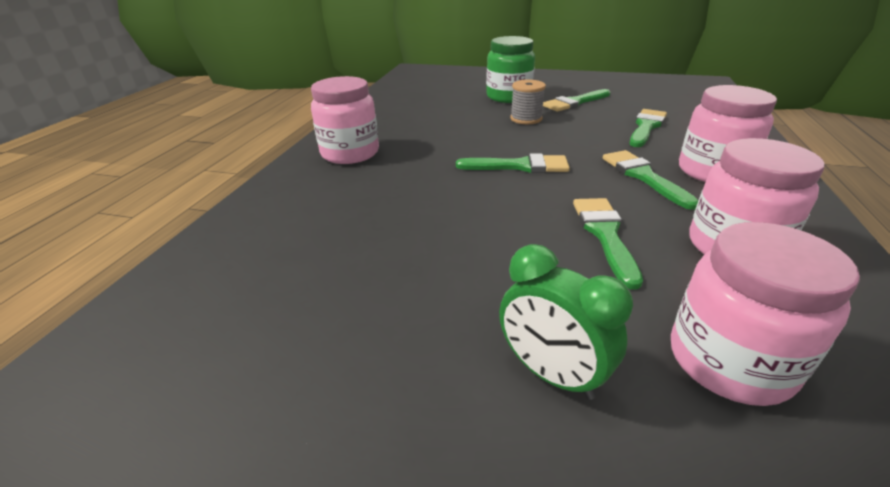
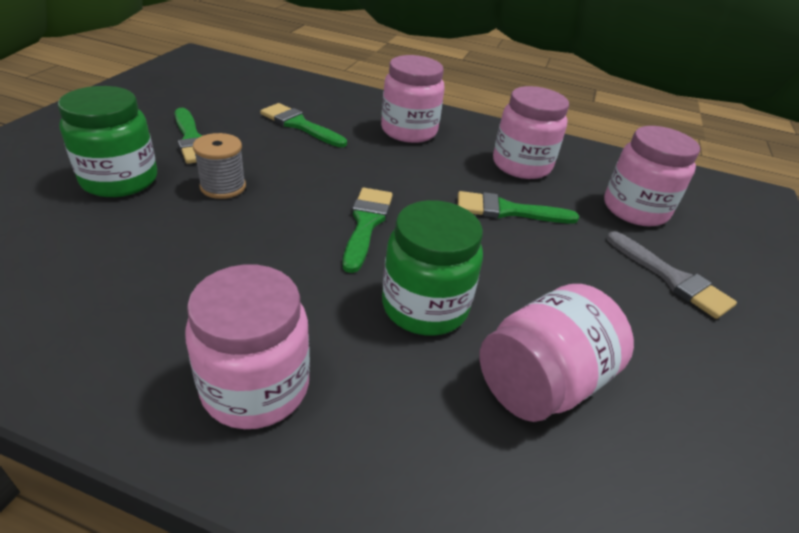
camera: 90 degrees left, 5 degrees up
(354, 248) = (541, 382): none -> pink jar
(428, 195) = (424, 307): none -> green jar
(551, 374) = (671, 278): green clock -> grey brush
(643, 176) = (410, 162): green brush -> none

